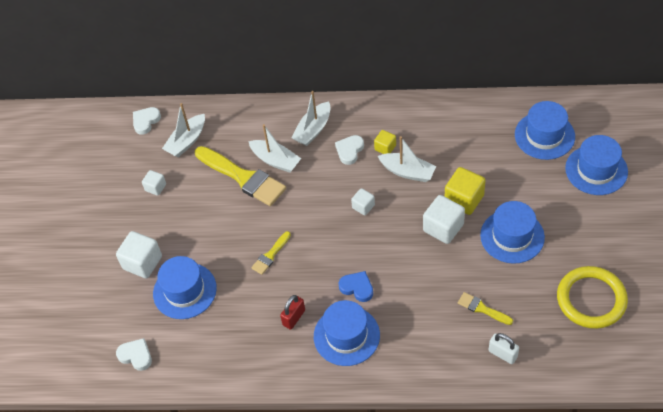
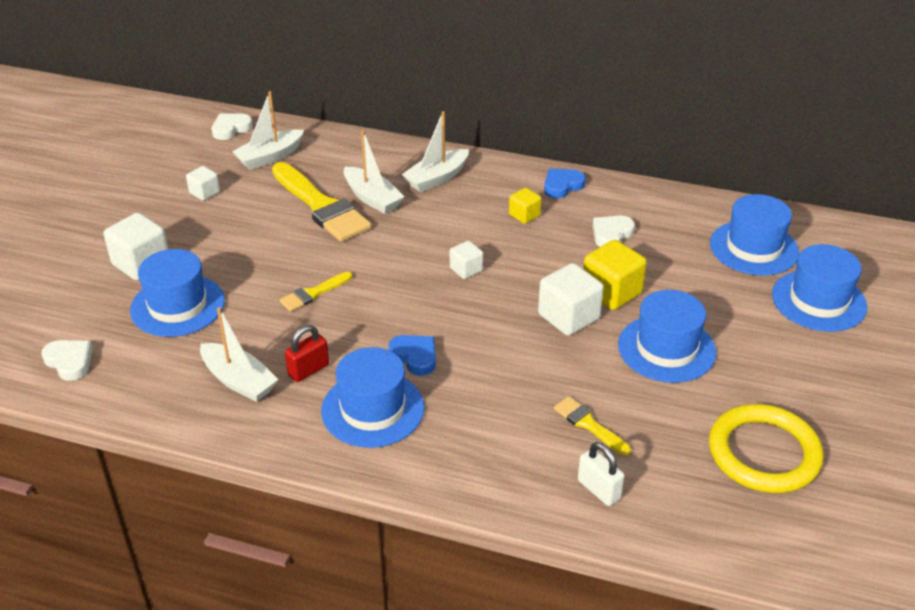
camera: 10 degrees right, 15 degrees down
(349, 151) = (475, 208): white heart -> white heart (611, 234)
(402, 113) = (562, 186): none -> blue heart
(407, 172) = (544, 246): white boat -> white boat (239, 381)

